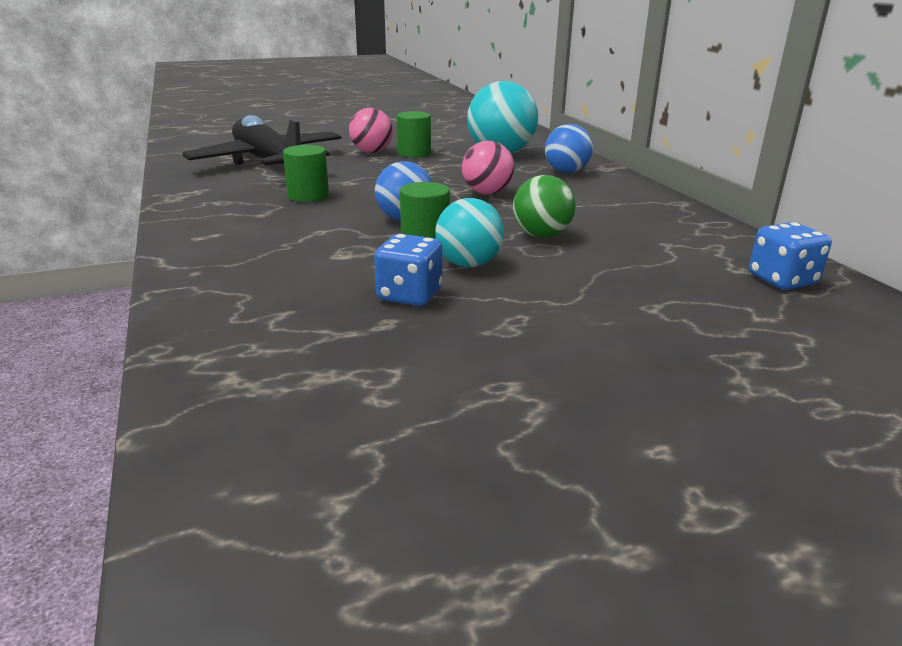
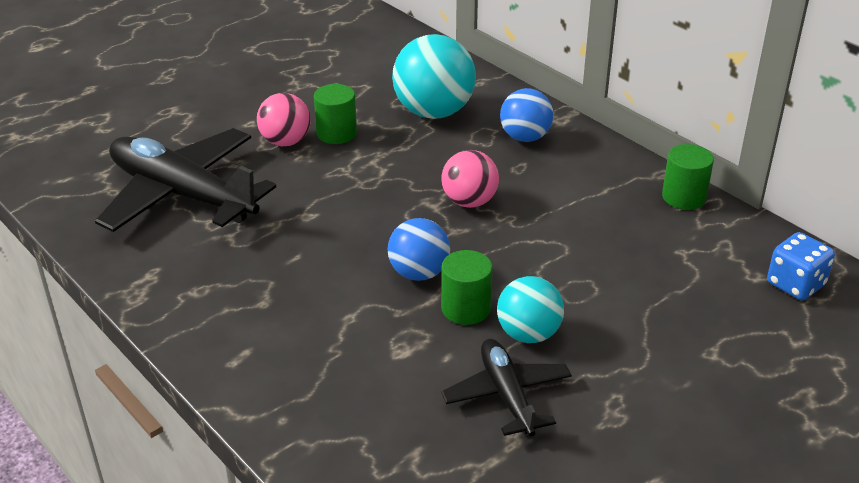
camera: 20 degrees left, 10 degrees up
(308, 196) = (285, 254): green cylinder -> green cylinder (684, 197)
(409, 295) = (507, 395): blue dice -> black plane
(541, 235) = (566, 268): green ball -> none

